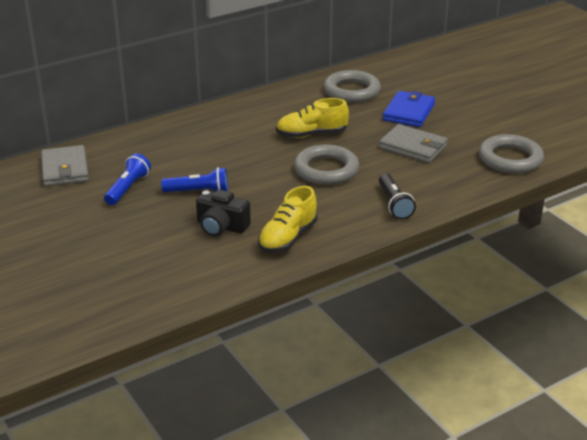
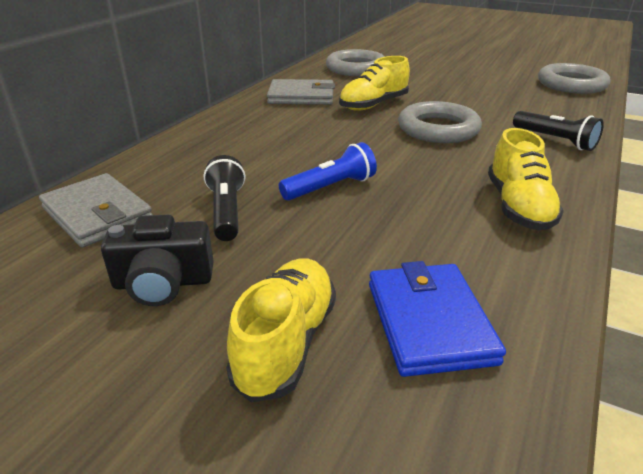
camera: 30 degrees left, 0 degrees up
(90, 258) = (286, 342): none -> yellow shoe
(128, 188) = (227, 211): blue flashlight -> black flashlight
(221, 226) = (420, 219): black camera -> black camera (163, 283)
(409, 112) = (430, 72): blue wallet -> blue wallet (429, 322)
(413, 147) = (481, 93): grey wallet -> grey wallet (301, 96)

